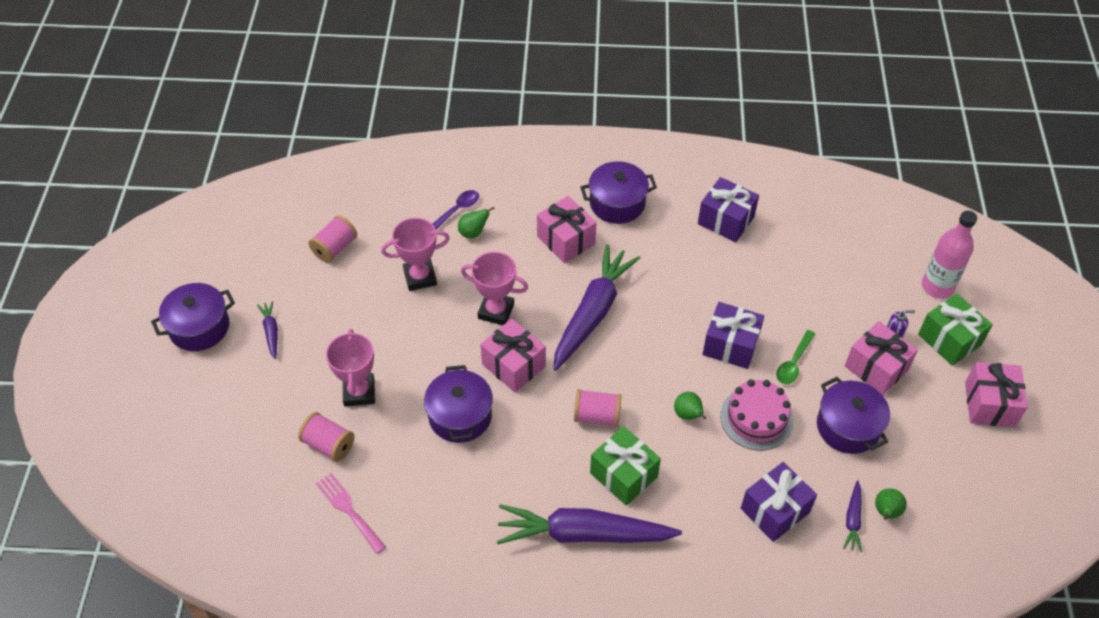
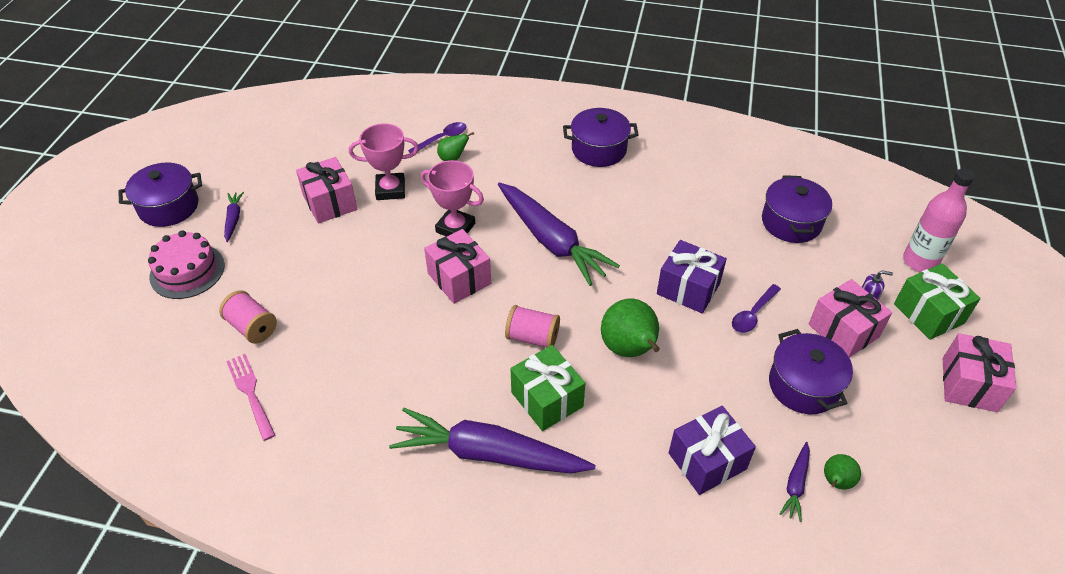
camera: 10 degrees right, 5 degrees down
(335, 248) = (318, 156): pink spool -> none
(359, 392) = (298, 283): pink trophy -> none
(460, 416) = (392, 318): purple pot -> purple pot (791, 222)
(566, 240) = (541, 175): pink gift -> pink gift (330, 203)
(593, 313) = (552, 241): purple carrot -> purple carrot turned 105 degrees clockwise
(688, 415) = (629, 349): green pear -> green pear, size x1.89
(726, 220) = (704, 176): purple gift -> none
(756, 418) = (703, 363): pink cake -> pink cake (187, 271)
(793, 363) = (753, 314): green spoon -> purple spoon

